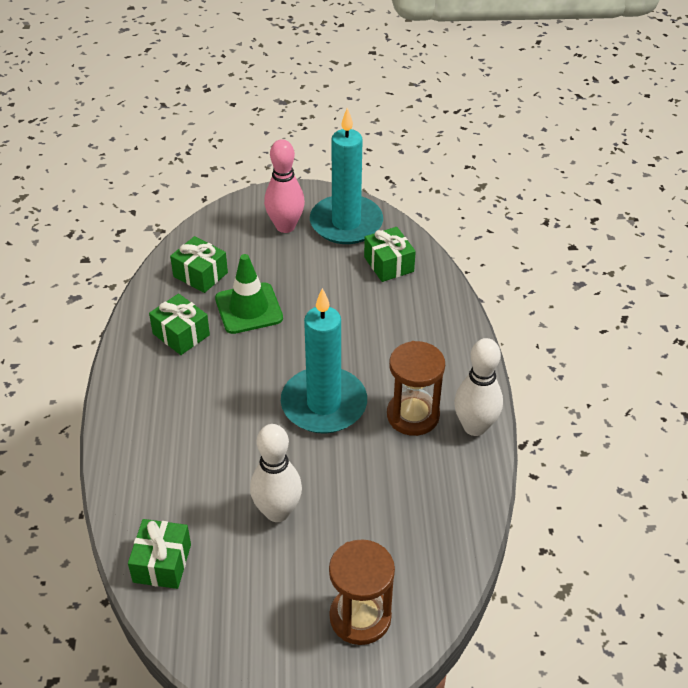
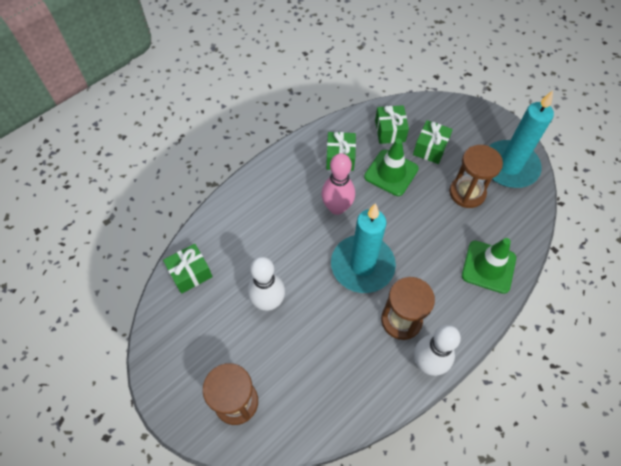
camera: 50 degrees right, 15 degrees up
(285, 226) = (470, 139): pink bowling pin -> pink bowling pin (337, 208)
(337, 271) = (467, 193): none -> brown hourglass
(389, 264) = (503, 214): green gift -> green gift (430, 148)
(428, 313) = (488, 267): none -> green traffic cone

